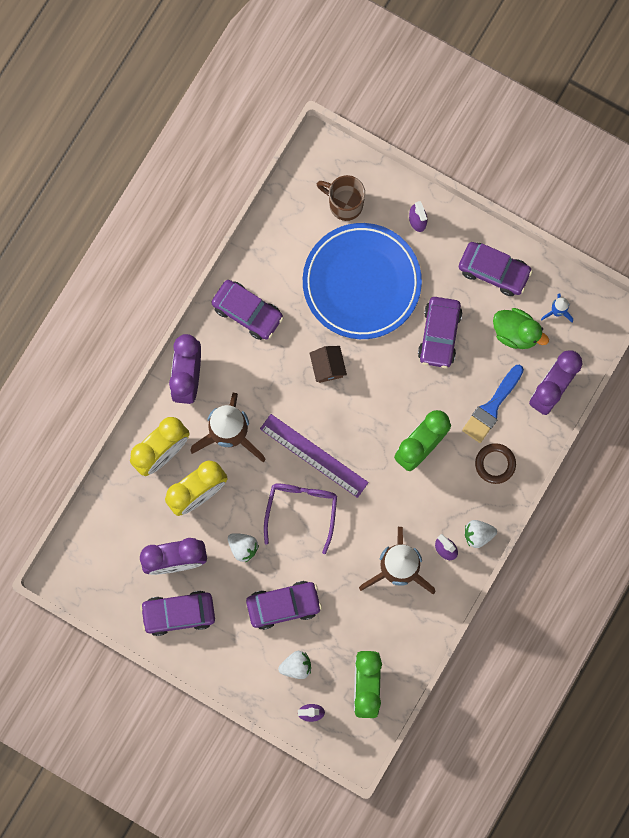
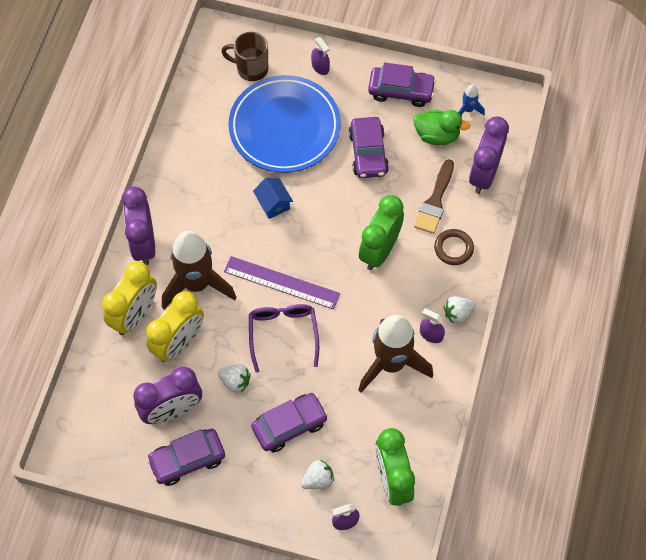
camera: 15 degrees left, 15 degrees down
(247, 312) = (186, 176): purple car -> none
(328, 367) = (273, 204): brown house -> blue house
(491, 407) = (435, 201): blue brush -> brown brush

